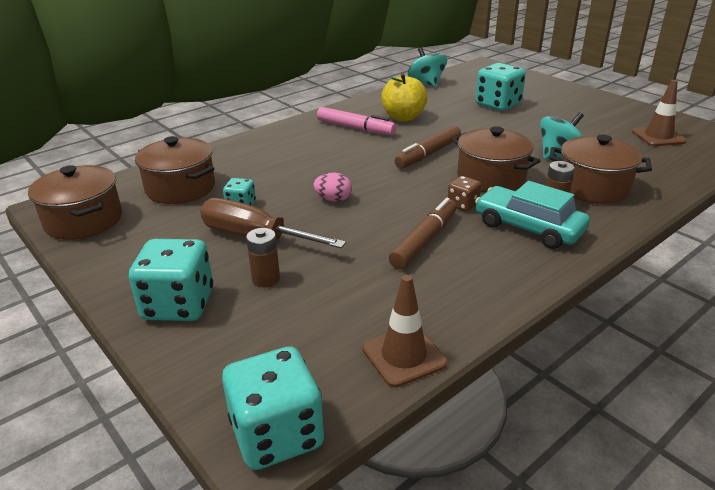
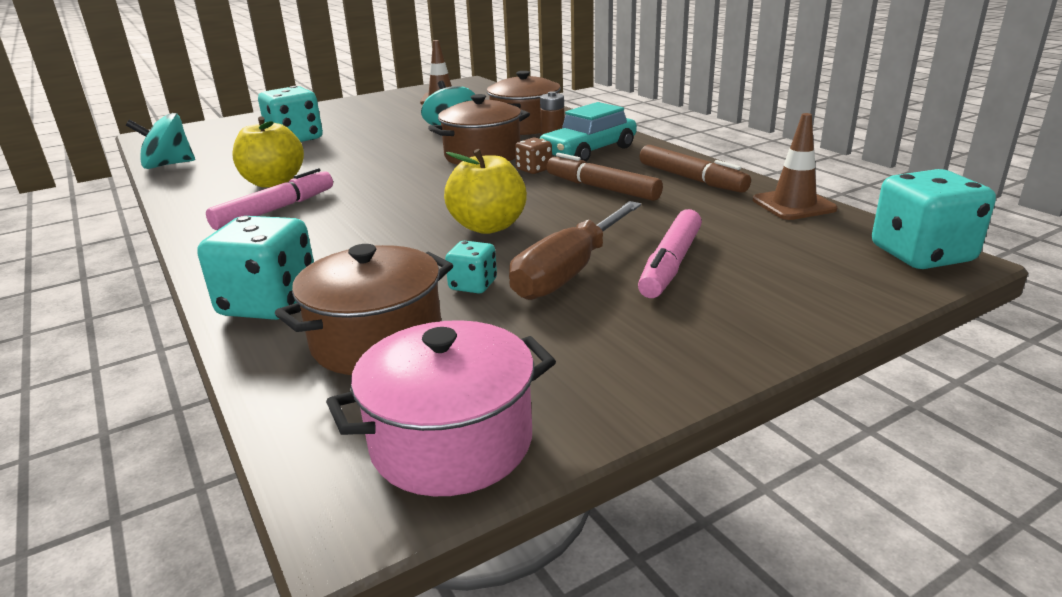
camera: 80 degrees left, 5 degrees down
(83, 221) = (452, 442): brown pot -> pink pot
(179, 305) = (730, 316): turquoise dice -> turquoise dice (269, 303)
(266, 279) = (671, 264): brown battery -> pink marker
(333, 199) = (488, 226): pink egg -> yellow apple
(428, 154) = (400, 176): brown marker -> brown marker (691, 179)

